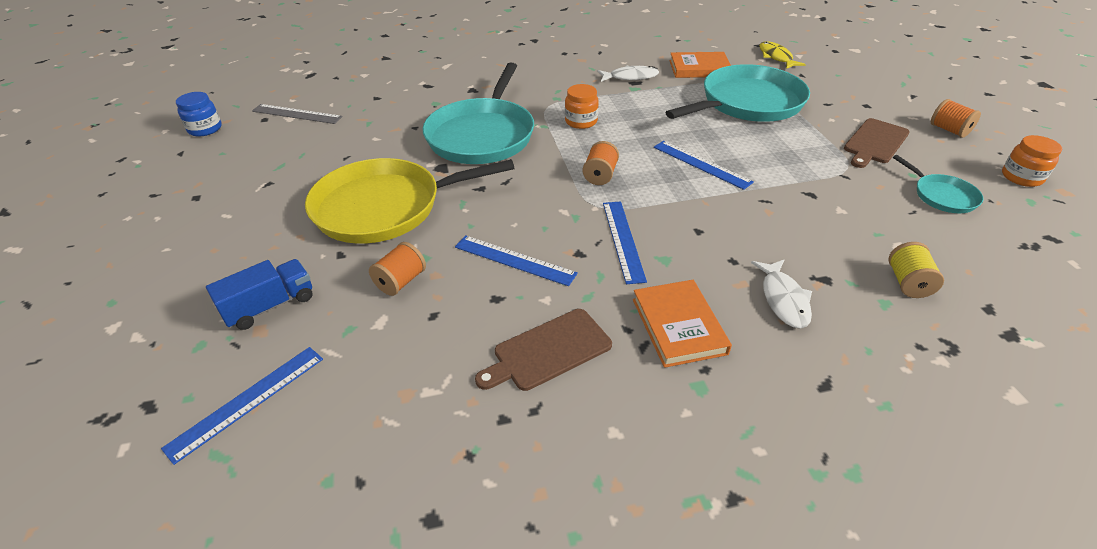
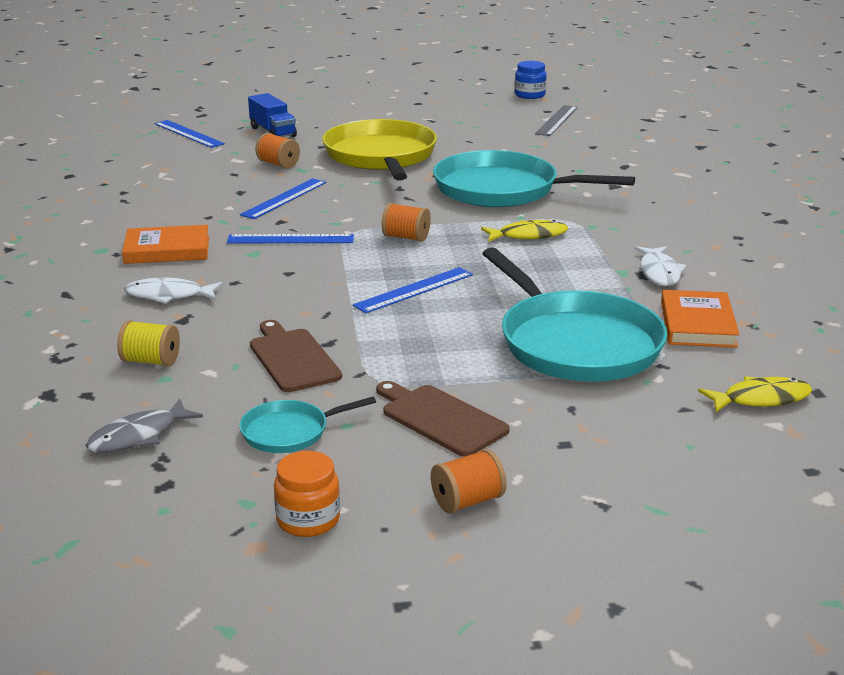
camera: 95 degrees right, 15 degrees down
(548, 351) = (173, 206): brown cutting board -> brown cutting board (293, 358)
(581, 121) = (528, 235): orange jar -> yellow fish
(1013, 263) = (139, 436): none -> grey fish

